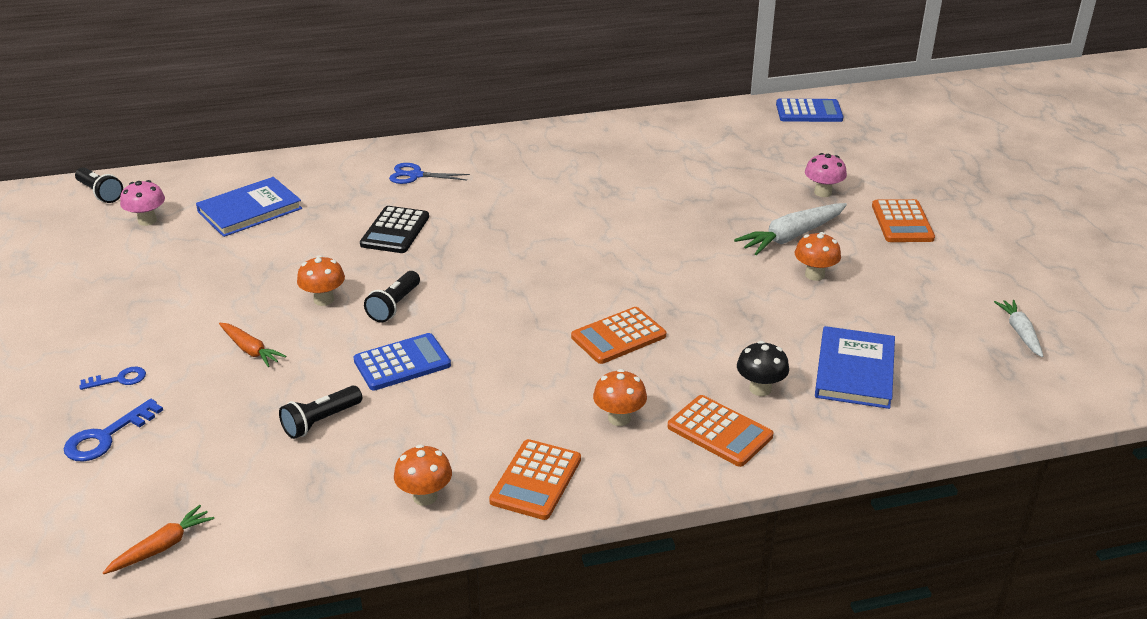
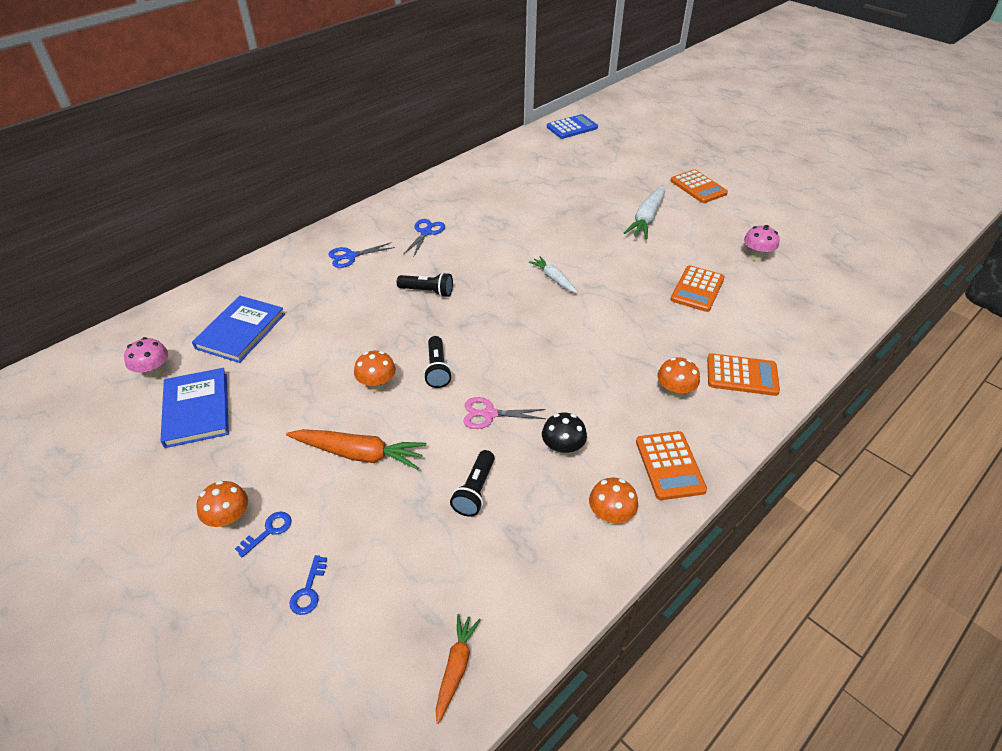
camera: 30 degrees left, 10 degrees up
(100, 193) = (83, 363): black flashlight -> black flashlight (427, 291)
(106, 437) = (308, 590): blue key -> blue key, size x0.64
(250, 350) = (359, 454): orange carrot -> orange carrot, size x1.66
(395, 231) = (378, 307): black calculator -> none
(402, 363) = (488, 414): blue calculator -> pink scissors
(516, 175) = (426, 232): none -> blue scissors
(618, 336) = (614, 331): orange calculator -> orange calculator (697, 289)
(760, 389) = (734, 334): black mushroom -> black mushroom (562, 449)
(814, 275) = (686, 241): orange mushroom -> orange mushroom (230, 520)
(823, 192) = (634, 181): pink mushroom -> pink mushroom (756, 256)
(854, 371) = (772, 299): blue book -> blue book (197, 409)
(1020, 332) = (828, 238): white carrot -> white carrot (554, 279)

